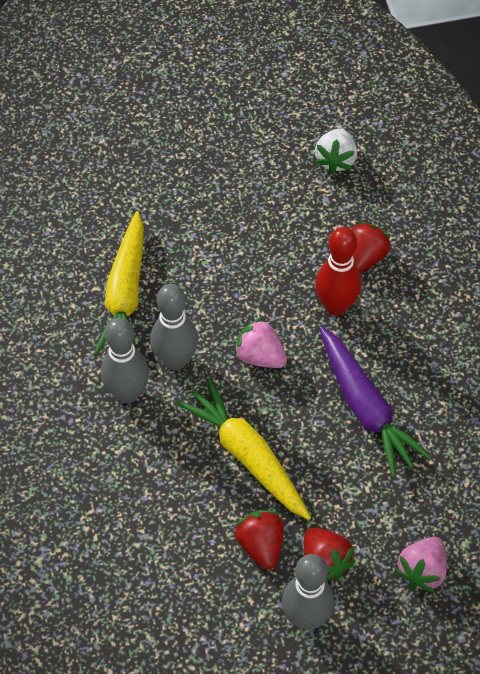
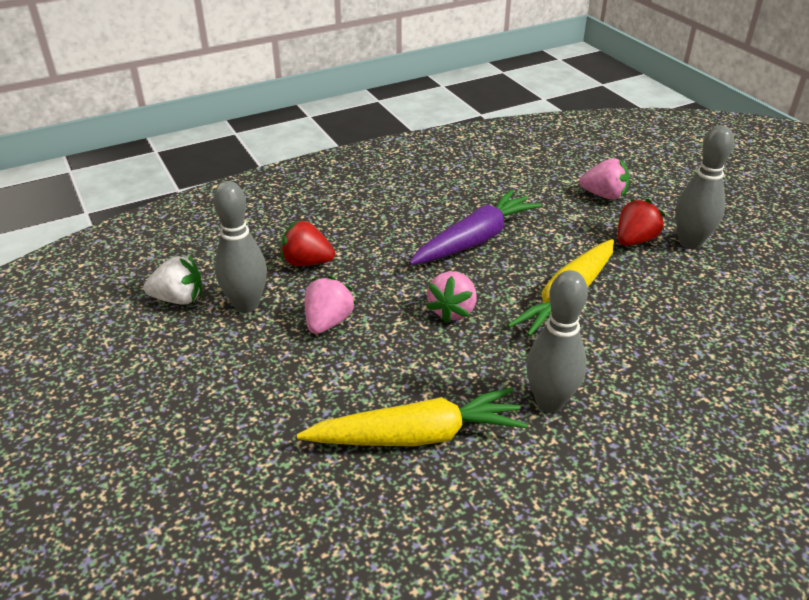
camera: 105 degrees left, 20 degrees down
(175, 360) = (487, 371): grey bowling pin -> grey bowling pin (246, 305)
(261, 545) = (648, 276): red strawberry -> none
(272, 260) = (328, 322): none -> pink strawberry
(336, 306) = (371, 271): red bowling pin -> none

